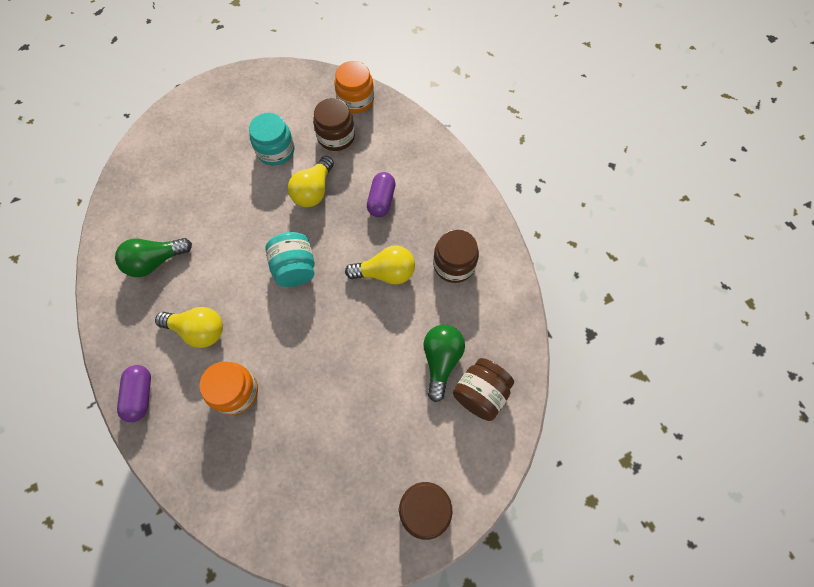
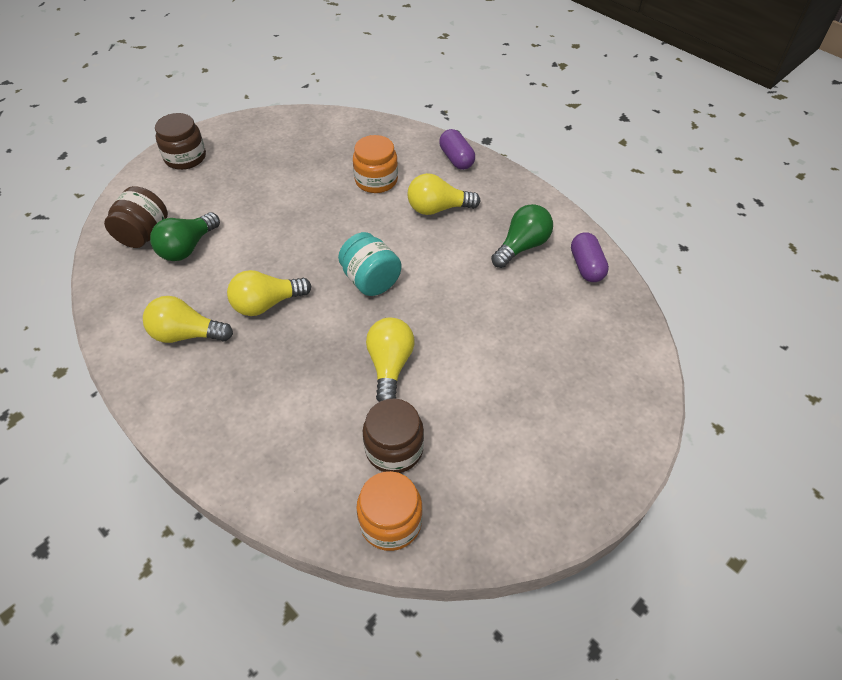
camera: 160 degrees right, 15 degrees down
(275, 151) = (468, 401): turquoise jar -> none
(381, 200) = (297, 380): purple capsule -> purple capsule (586, 266)
(441, 361) = (187, 247): green light bulb -> green light bulb turned 45 degrees clockwise
(454, 264) = (186, 334): brown jar -> yellow light bulb

